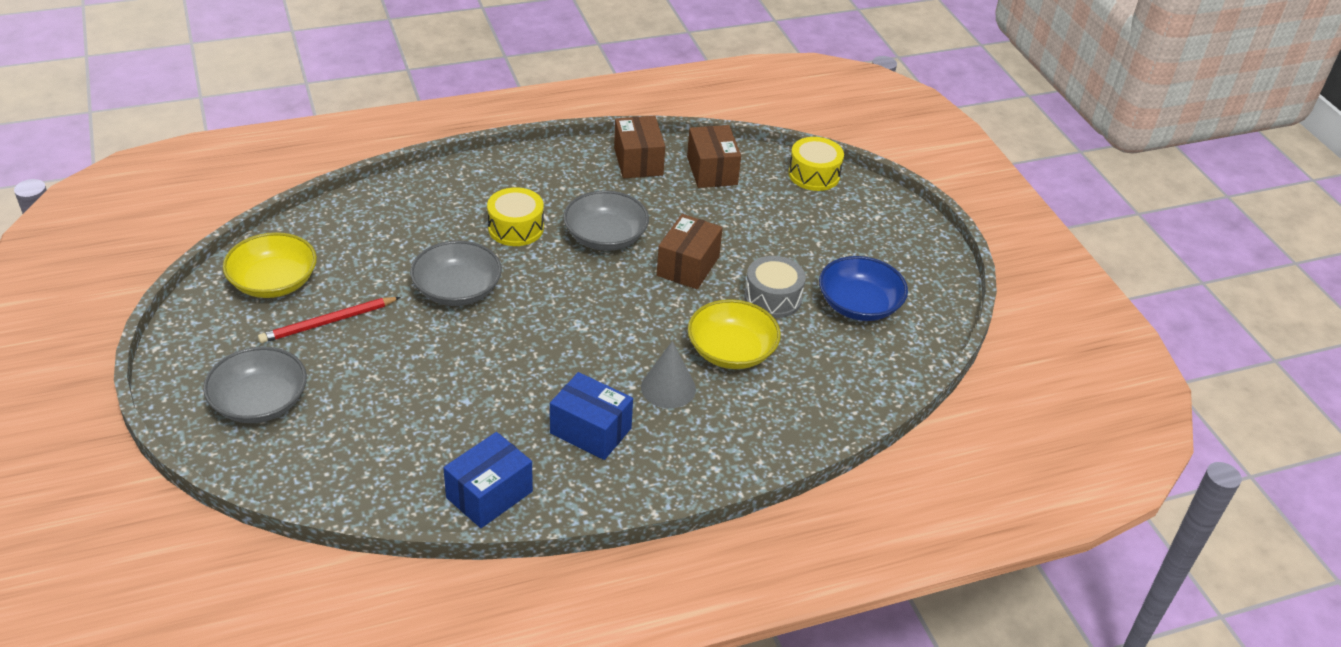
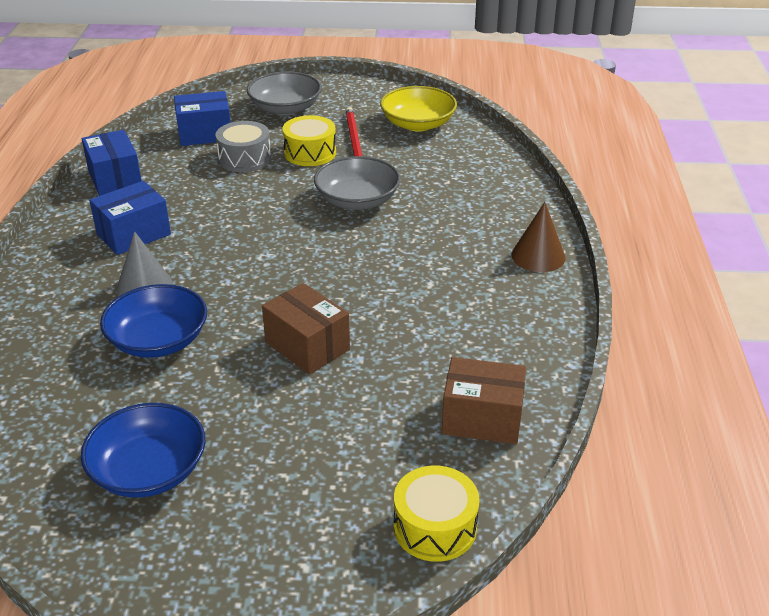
camera: 115 degrees right, 5 degrees down
(351, 454) = (205, 134): none -> blue box
(503, 170) = (538, 256): none -> brown cone
(516, 228) = (432, 246): yellow drum -> yellow drum (310, 153)
(605, 237) = (389, 299): grey bowl -> none
(638, 161) = (524, 357): brown box -> none
(731, 351) = (158, 340): yellow bowl -> blue bowl
(773, 298) = (213, 397): grey drum -> grey drum (244, 158)

